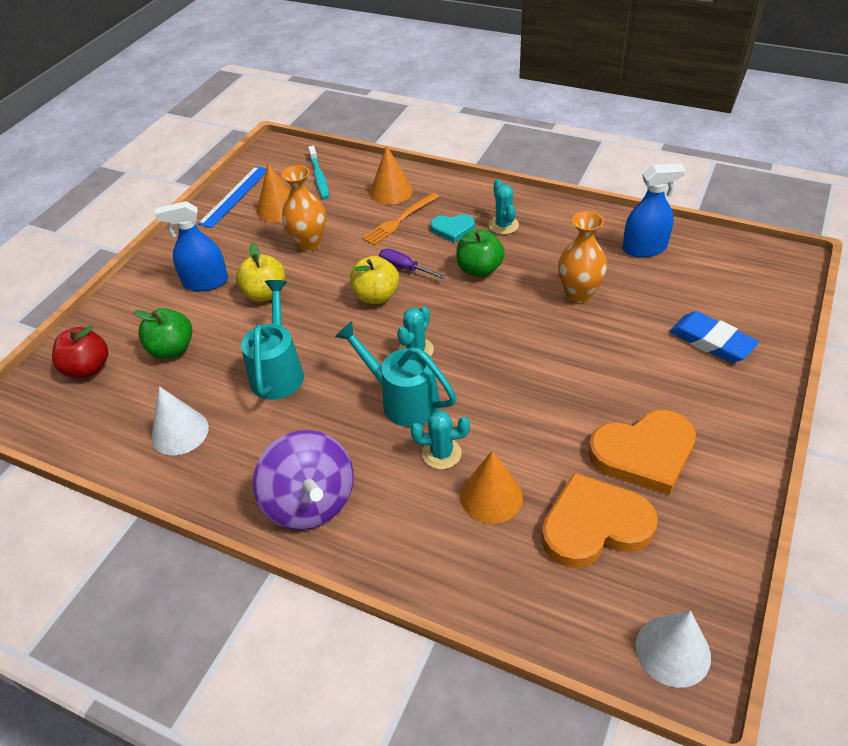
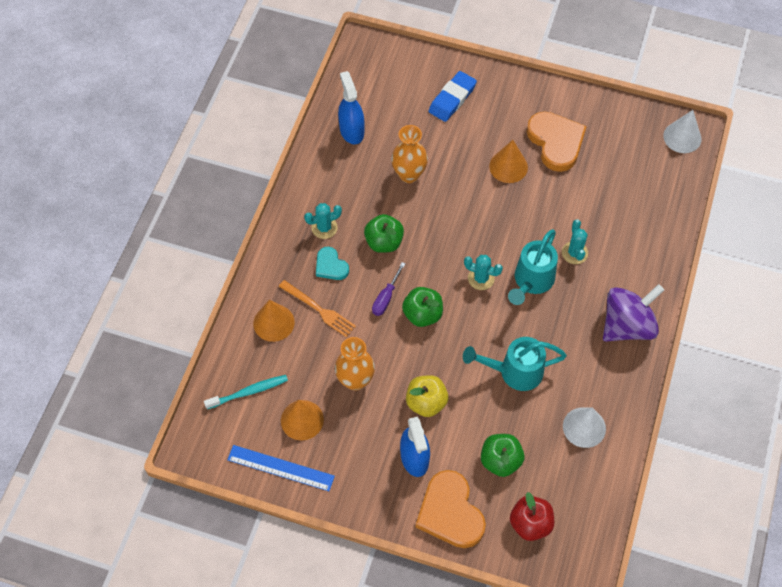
camera: 100 degrees left, 15 degrees up
(376, 296) = (422, 314): yellow apple -> green apple
(452, 229) = (331, 266): turquoise heart -> turquoise heart turned 150 degrees clockwise
(491, 496) = (603, 222): orange cone -> orange cone (508, 166)
(594, 525) = (613, 169): orange heart -> orange heart (450, 512)

